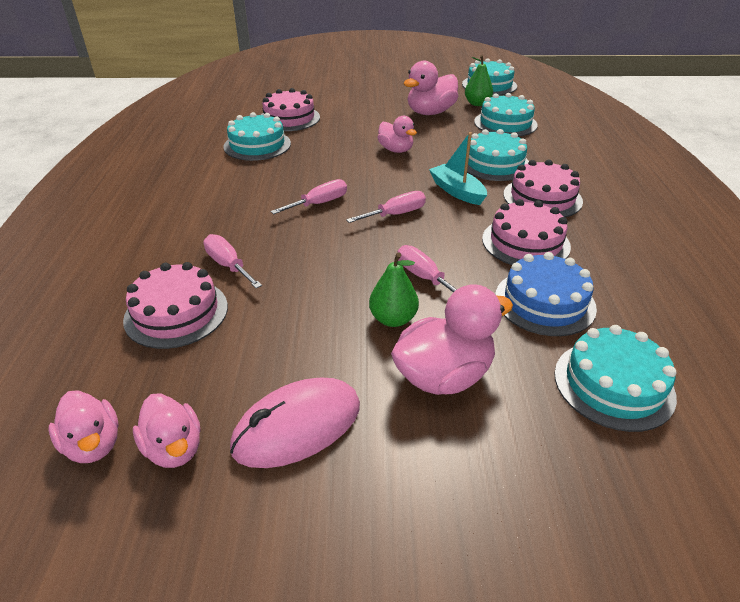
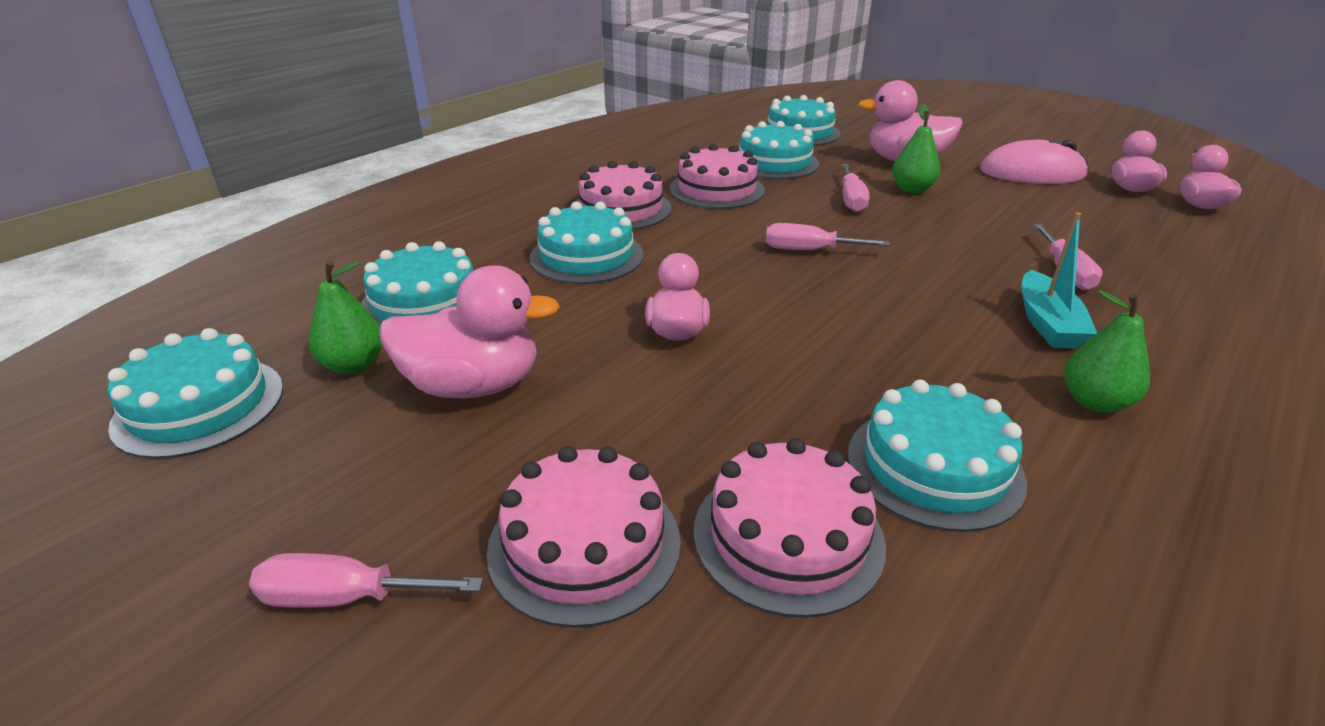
camera: 140 degrees left, 5 degrees down
(176, 313) = (1134, 252): pink cake -> pink cake (584, 544)
(201, 186) = (1095, 402): none -> green pear
(319, 203) = (897, 297): pink screwdriver -> pink screwdriver (345, 597)
(457, 191) = (697, 246): turquoise boat -> turquoise boat (1047, 323)
(544, 302) = (774, 162): blue cake -> turquoise cake

